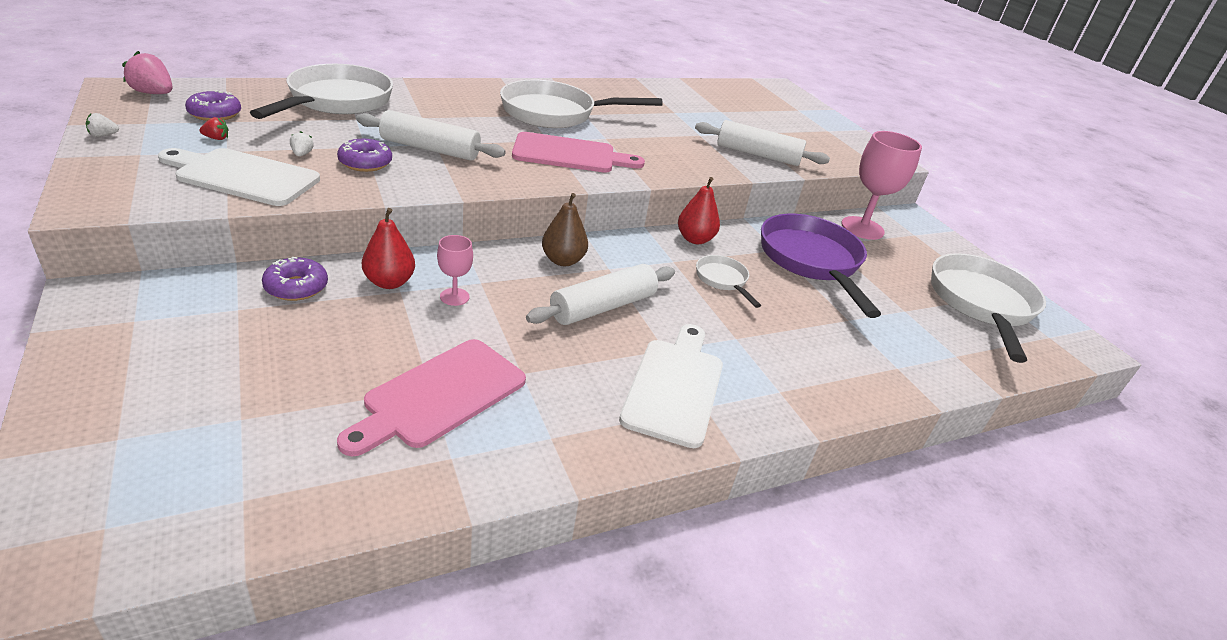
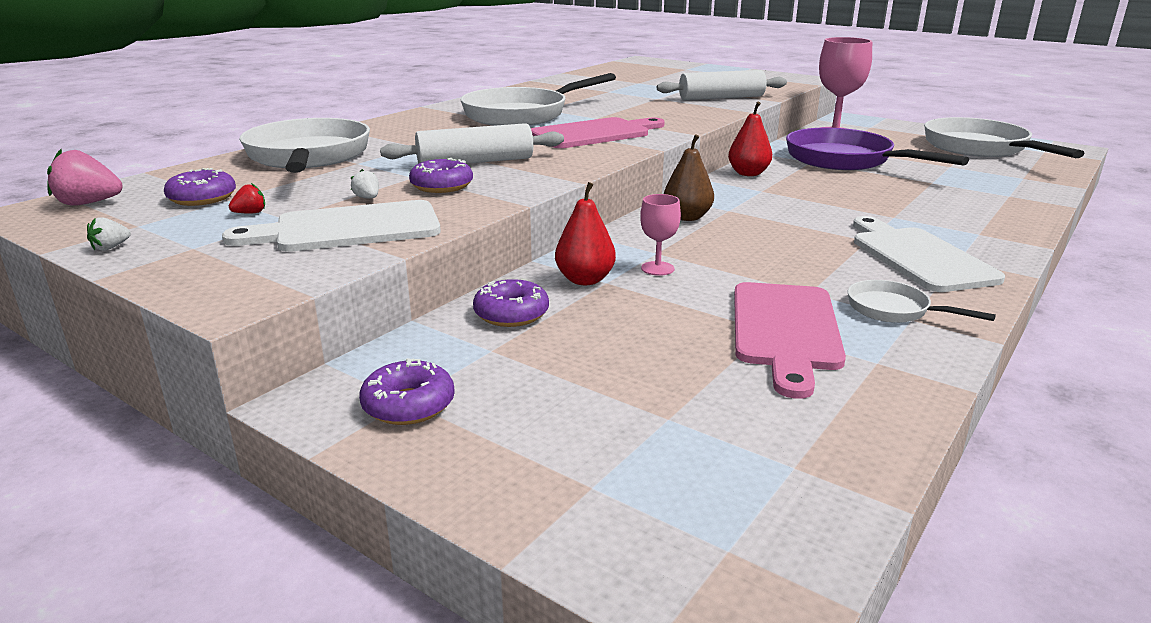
camera: 25 degrees left, 10 degrees down
(128, 325) = (408, 405): none -> purple donut
(603, 307) = (775, 233): white rolling pin -> none
(723, 280) = (816, 189): white pan -> white pan (894, 310)

